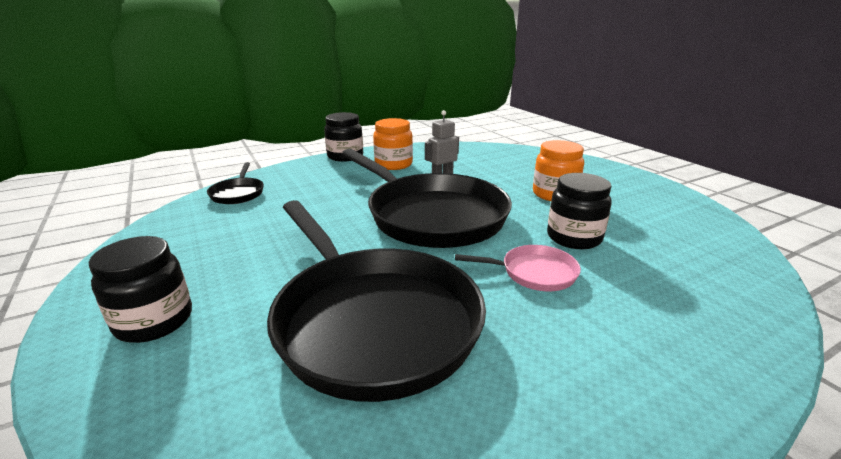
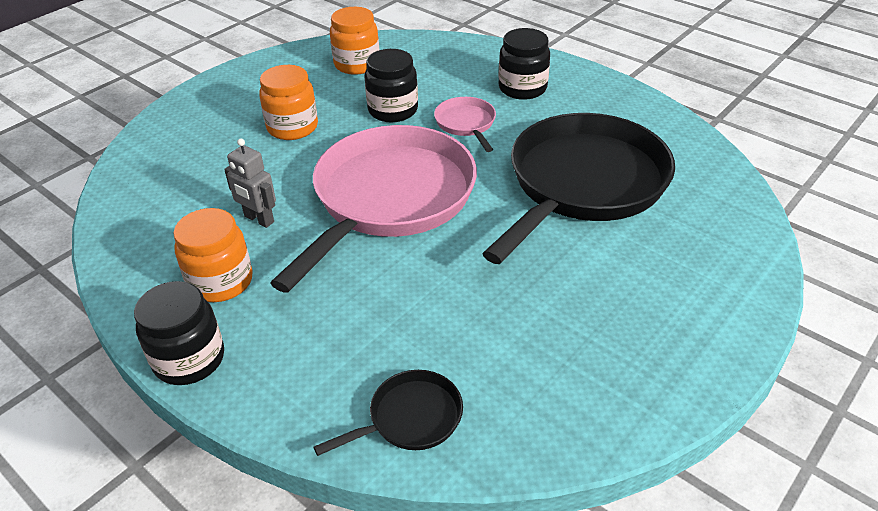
camera: 110 degrees left, 15 degrees up
(154, 321) = (683, 301): black jar -> black jar (522, 88)
(431, 215) = (389, 199): black pan -> pink pan
(679, 233) = (357, 64): none -> orange jar

